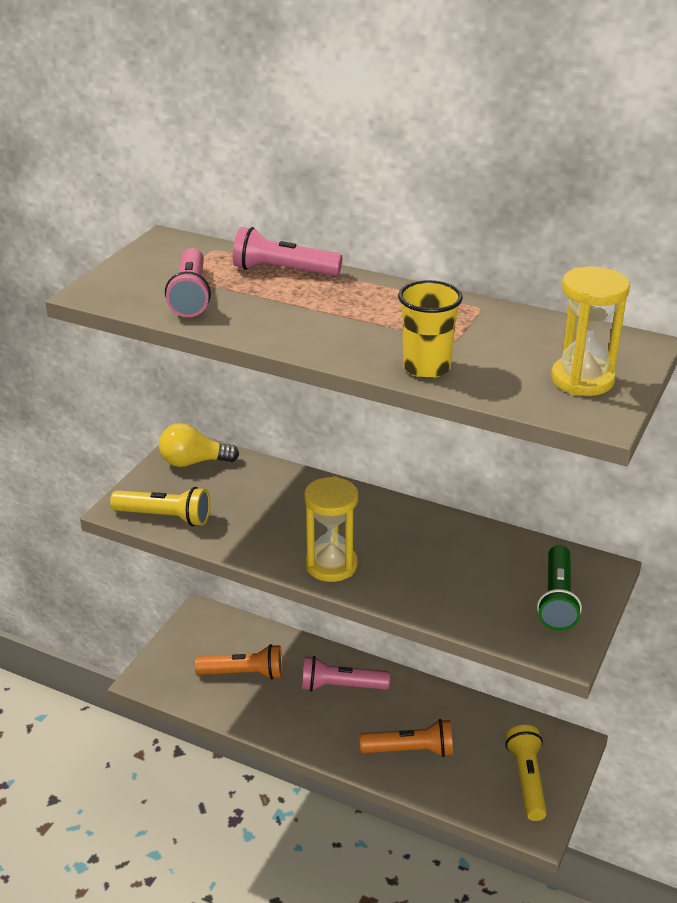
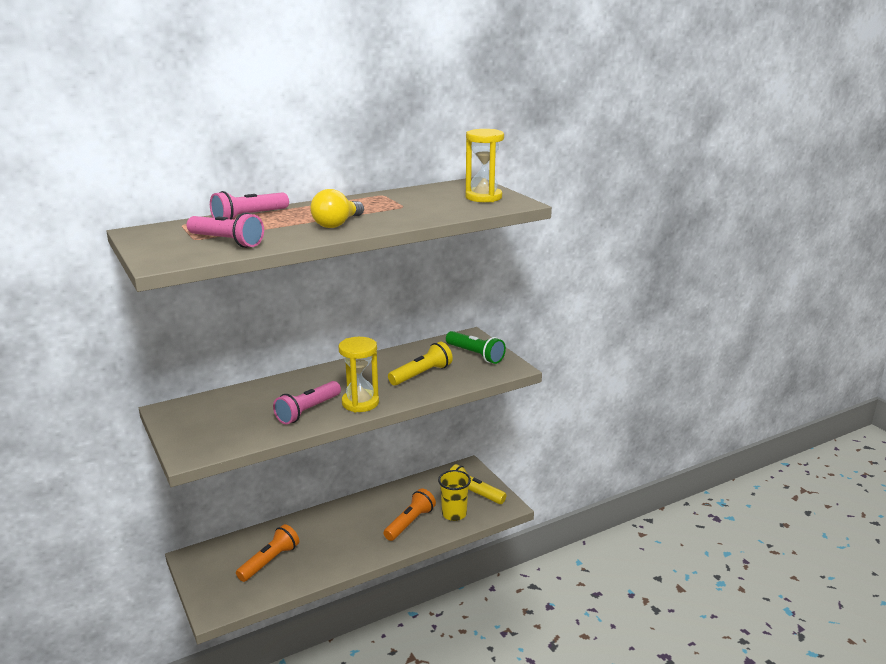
camera: 55 degrees left, 10 degrees down
(165, 517) = (226, 442): yellow flashlight -> yellow flashlight (421, 374)
(193, 462) = (188, 412): yellow light bulb -> yellow light bulb (337, 224)
(341, 686) = (332, 526): pink flashlight -> pink flashlight (308, 411)
(426, 367) = (418, 217): yellow cup -> yellow cup (454, 514)

